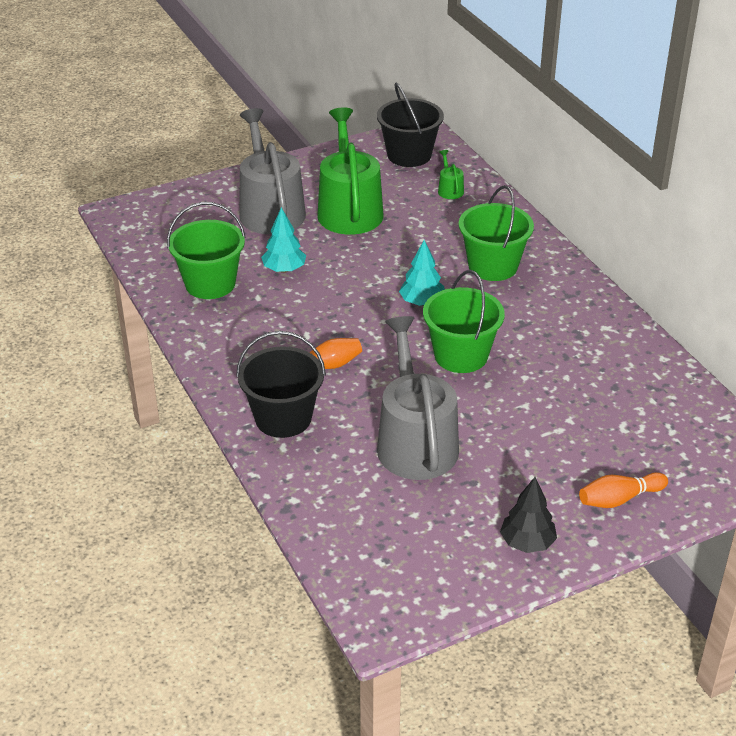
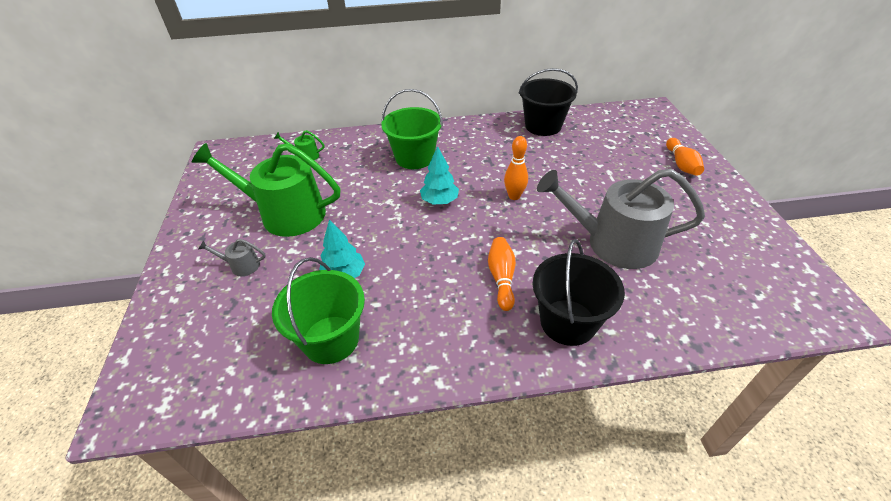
camera: 70 degrees left, 5 degrees up
(270, 209) = (241, 265): grey watering can -> grey watering can, size x0.40
(409, 155) = (239, 165): black bucket -> black bucket (543, 126)
(461, 355) = (514, 196): green bucket -> orange bowling pin
(527, 543) = (728, 212): black tree -> none

